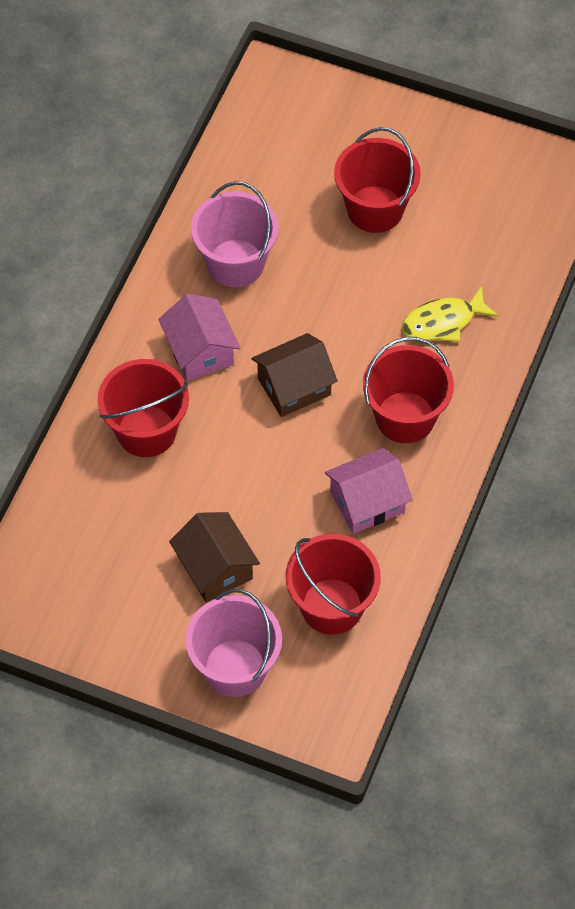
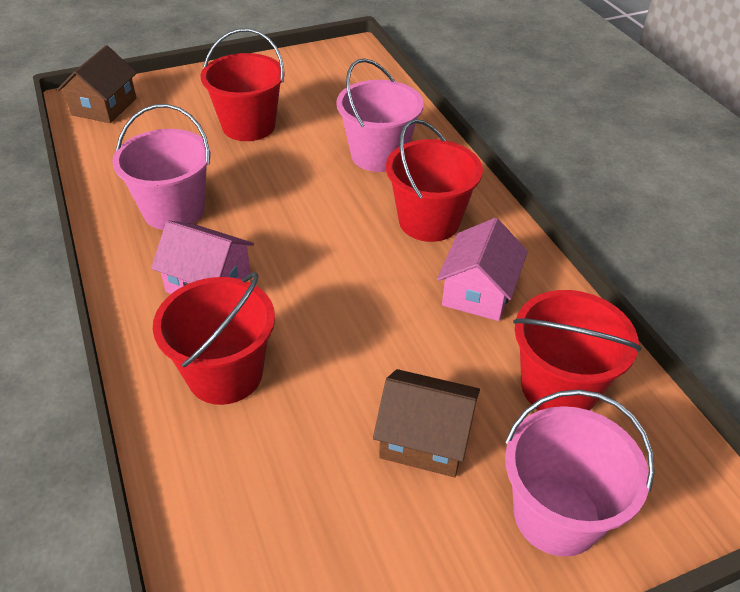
camera: 45 degrees left, 15 degrees down
(294, 386) = (320, 256): brown house -> brown house (104, 107)
(443, 322) = (378, 155): yellow fish -> pink bucket

